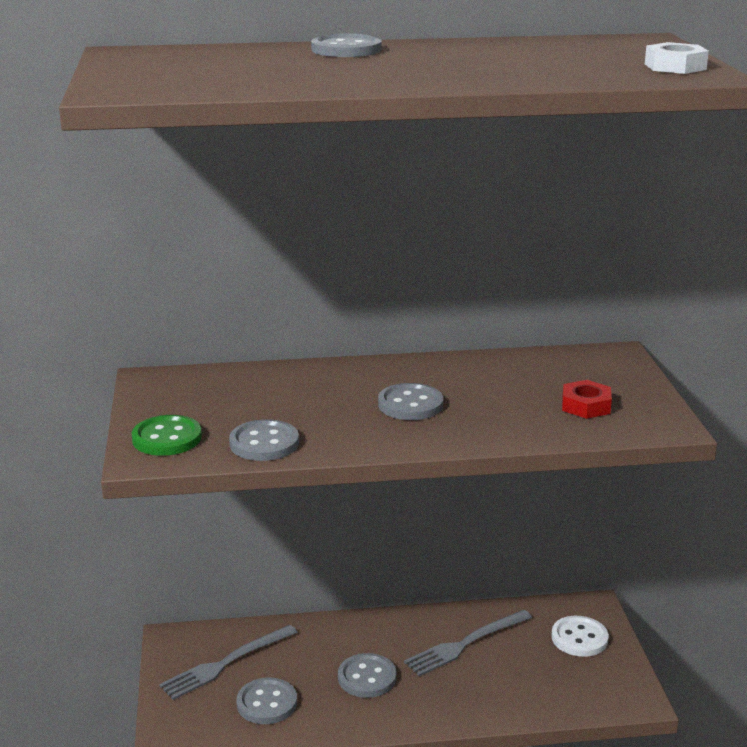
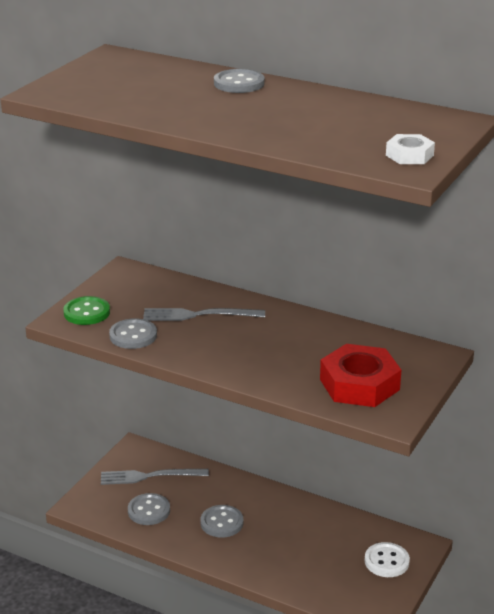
camera: 35 degrees right, 5 degrees up
(410, 404) = (249, 342): grey button -> none
(466, 644) = (306, 530): grey fork -> grey fork (199, 315)
(586, 406) = (359, 384): red nut -> red nut, size x1.92

